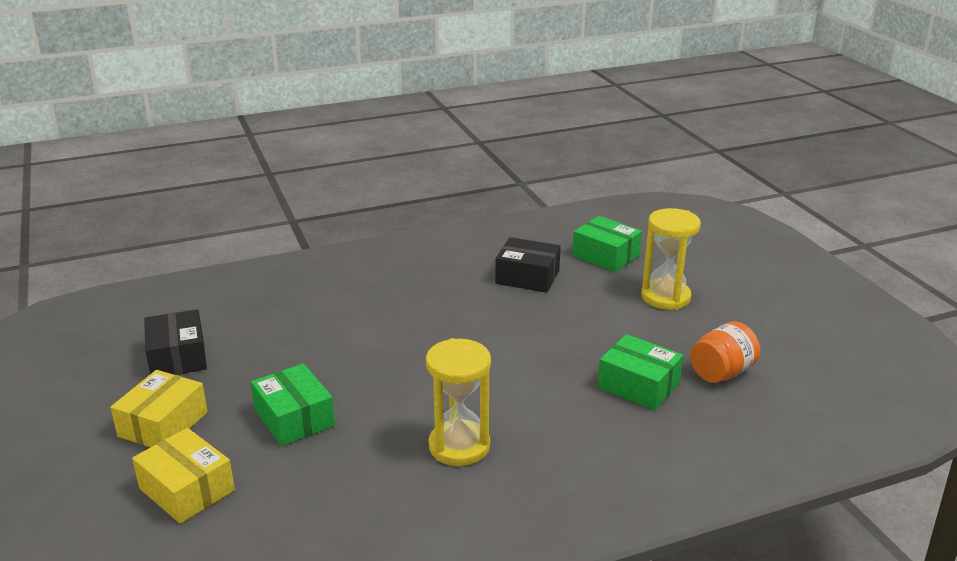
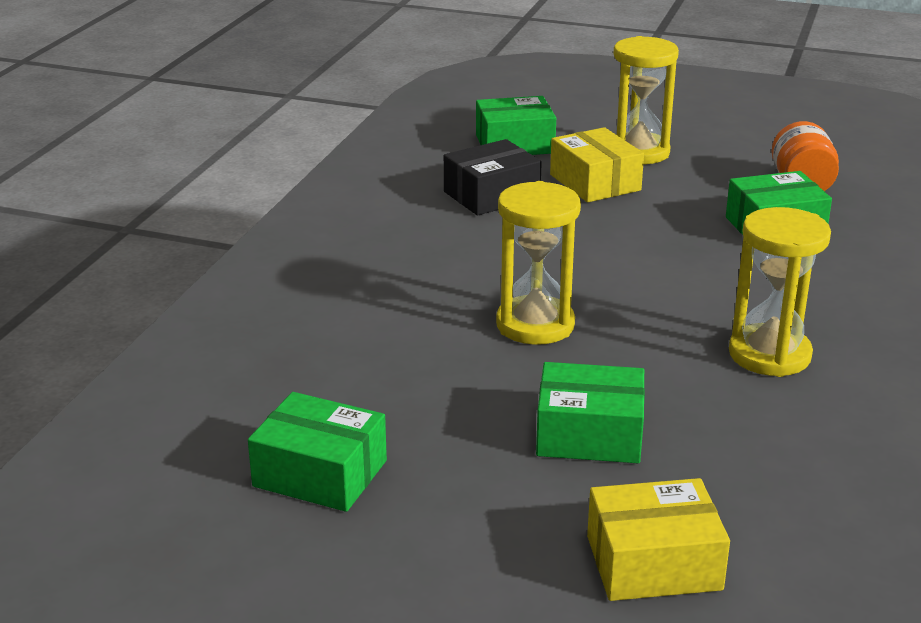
camera: 50 degrees left, 0 degrees up
(163, 424) = (477, 536): yellow box -> yellow box (595, 182)
(178, 357) = (320, 473): black box -> green box
(393, 353) = (535, 325): none -> yellow hourglass

